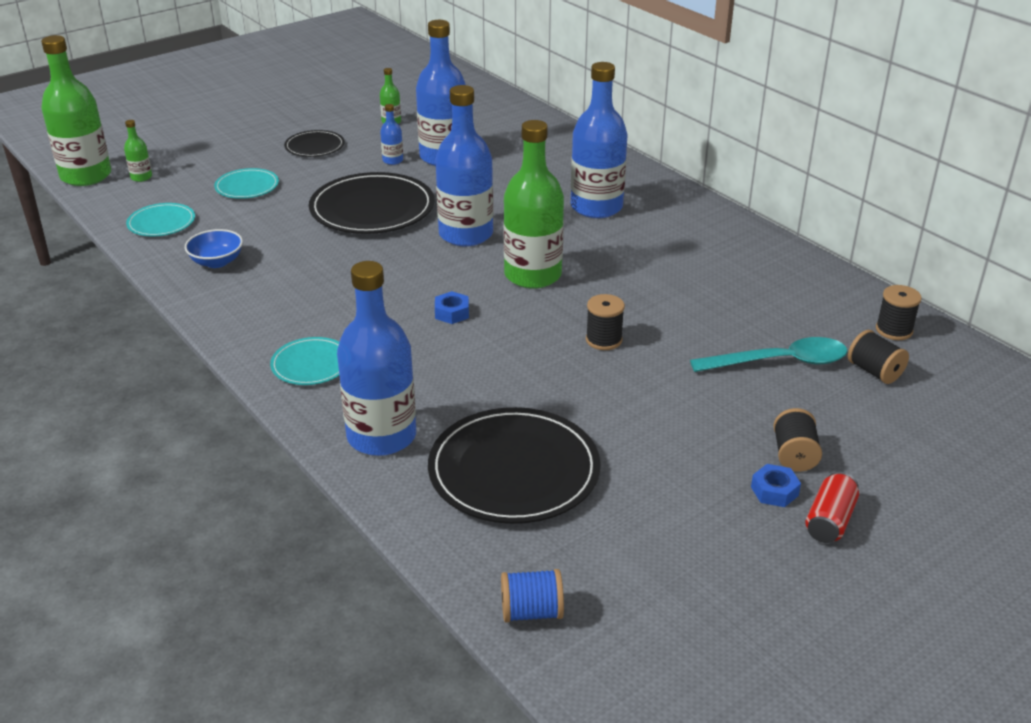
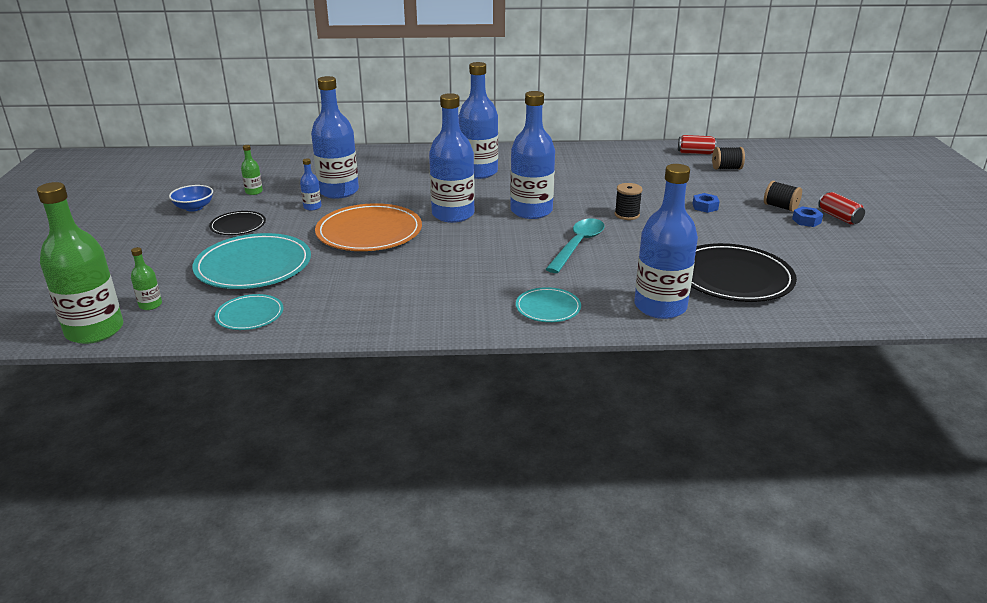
camera: 55 degrees left, 5 degrees down
(217, 262) = (353, 307): blue bowl -> blue bowl (194, 208)
(247, 186) = (253, 266): turquoise plate -> turquoise plate, size x1.91
(372, 208) = (369, 232): black plate -> orange plate
(452, 313) = (543, 246): blue nut -> blue nut (705, 207)
(531, 612) = (868, 311): blue spool -> none
(533, 275) = (531, 211): green bottle -> blue bottle
(779, 362) = (696, 183): turquoise spoon -> turquoise spoon (578, 245)
(894, 330) = (695, 153): black spool -> red can

